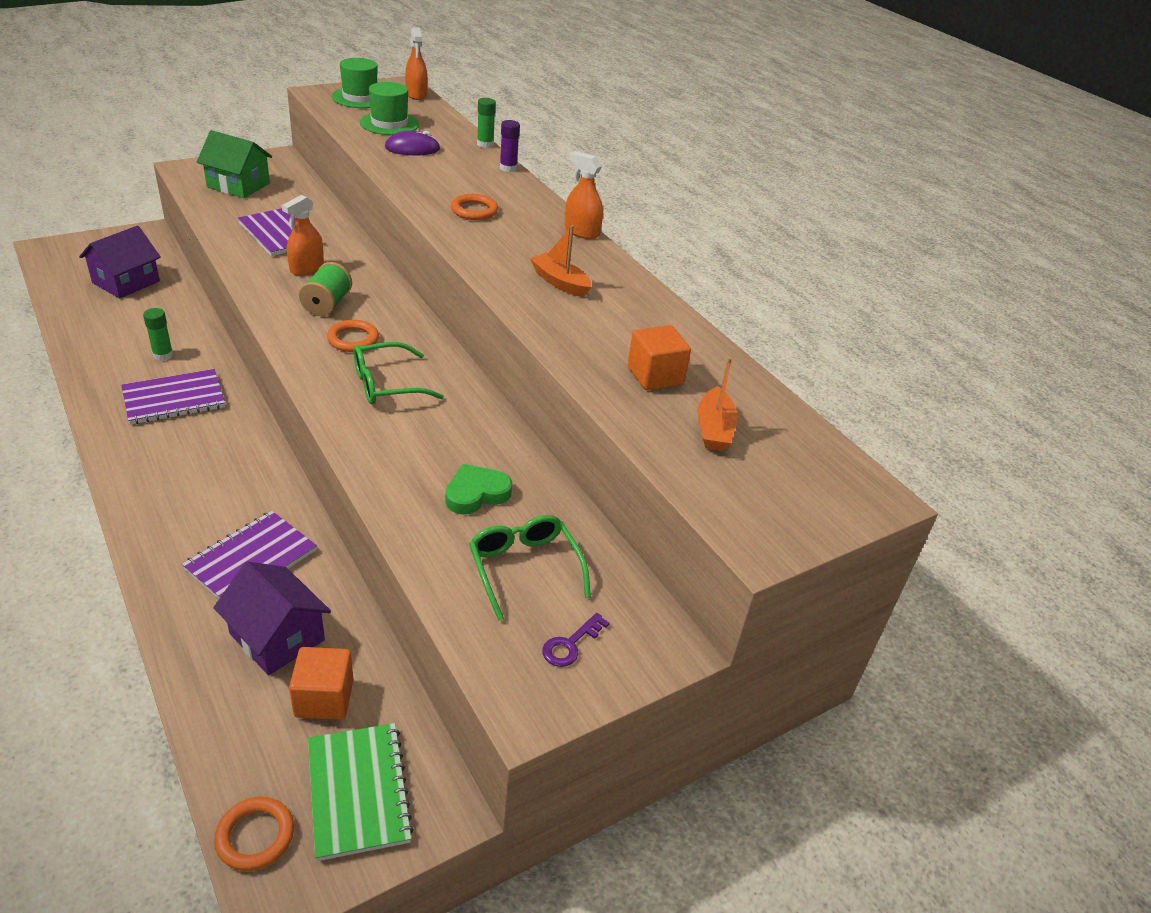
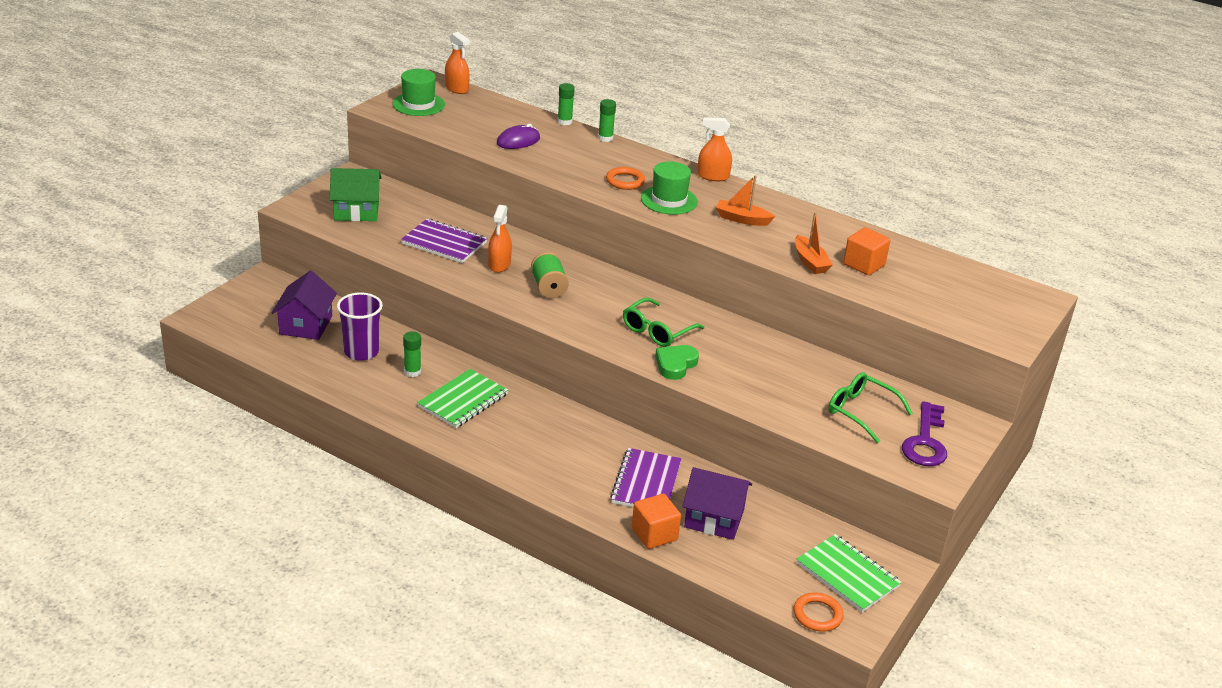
camera: 25 degrees left, 5 degrees down
(141, 321) = (361, 352): none -> purple cup
(174, 399) = (463, 400): purple notebook -> green notebook
(324, 698) = (778, 539): orange cube -> orange cube (654, 534)
(353, 339) = (598, 307): orange ring -> none
(389, 123) = (472, 123): green hat -> green hat (669, 200)
(476, 493) = (789, 380): green heart -> green heart (675, 365)
(508, 168) = (605, 138): purple glue stick -> green glue stick
(570, 644) = (925, 441): purple key -> purple key, size x1.91
(714, 429) = (927, 287): orange boat -> orange boat (810, 262)

